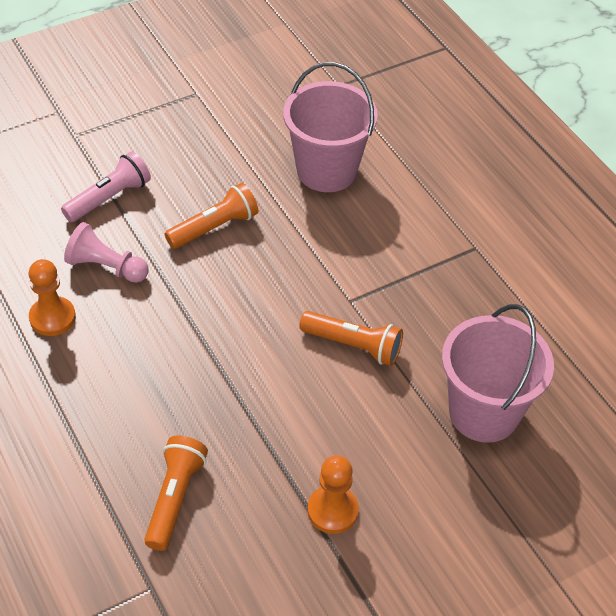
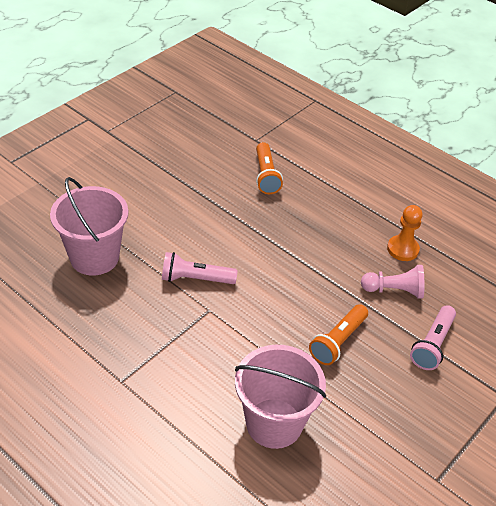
camera: 160 degrees right, 5 degrees down
(332, 511) = (175, 188): orange pawn -> none
(353, 345) = (195, 279): orange flashlight -> pink flashlight

